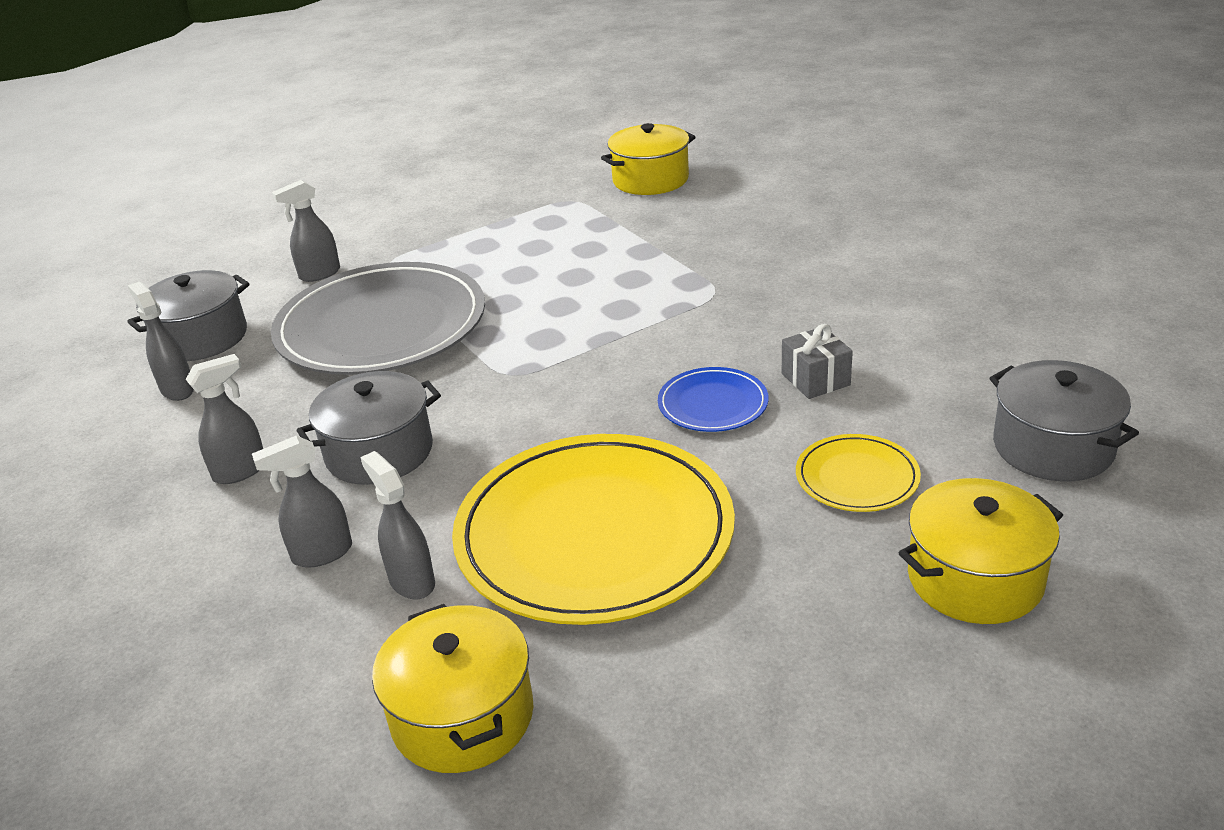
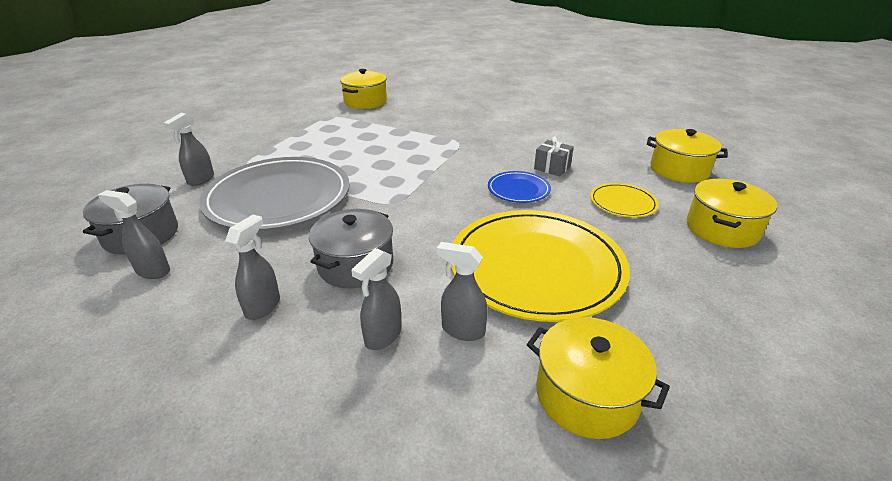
camera: 35 degrees left, 0 degrees up
(1053, 447) = (679, 170): grey pot -> yellow pot

